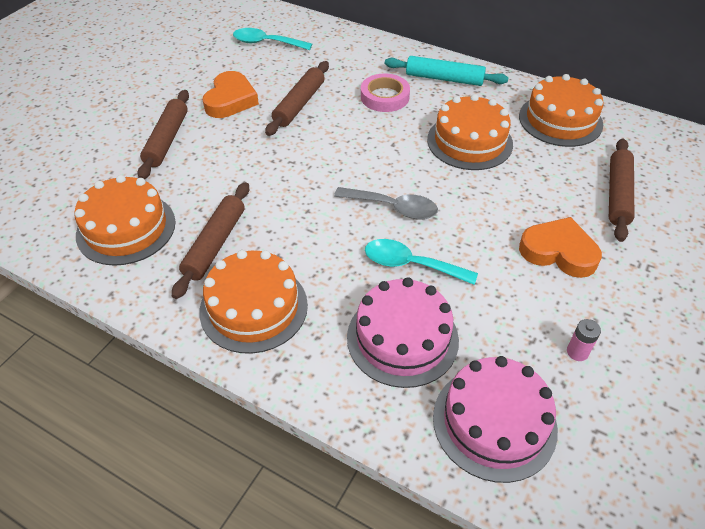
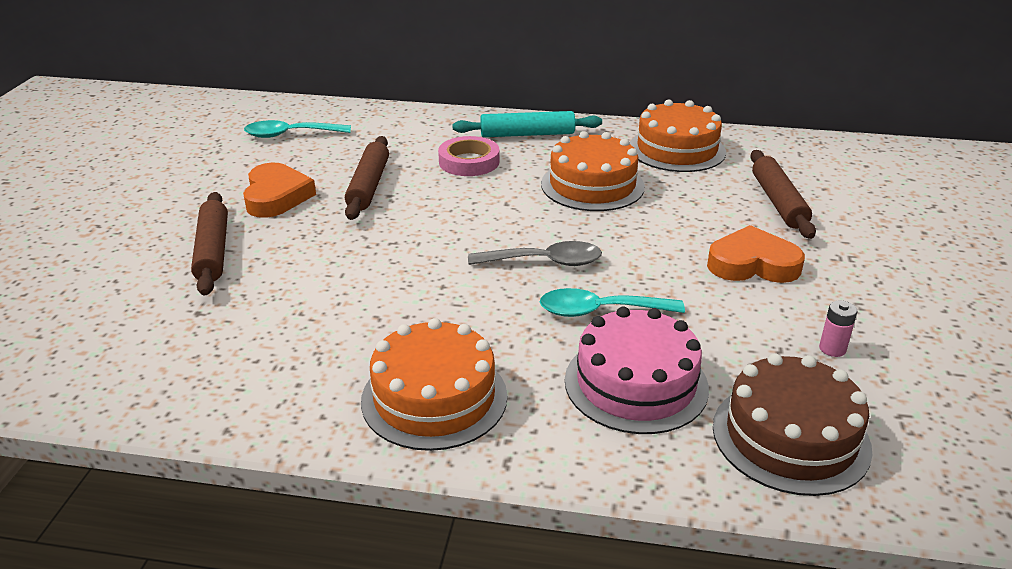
camera: 20 degrees left, 15 degrees down
(126, 228) = (208, 354): orange cake -> none
(215, 244) = (344, 344): brown rolling pin -> none
(494, 422) = (790, 437): pink cake -> brown cake

